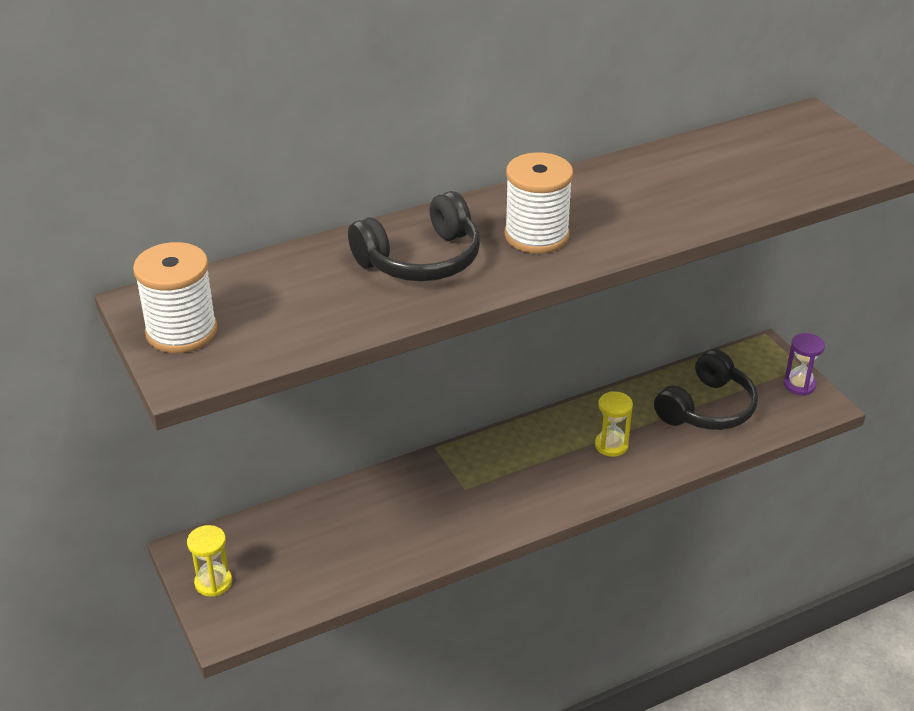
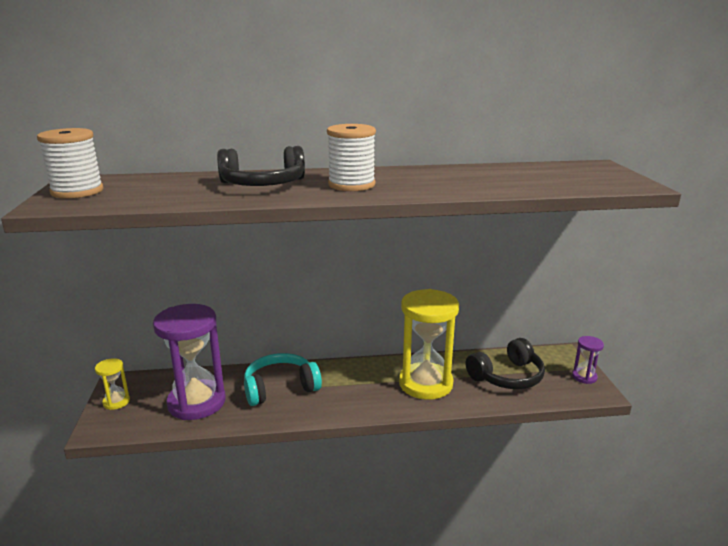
camera: 20 degrees right, 15 degrees down
(328, 553) = (196, 402): none -> purple hourglass
(426, 501) = (280, 388): none -> turquoise headphones
(611, 445) = (425, 383): yellow hourglass -> yellow hourglass, size x2.22

